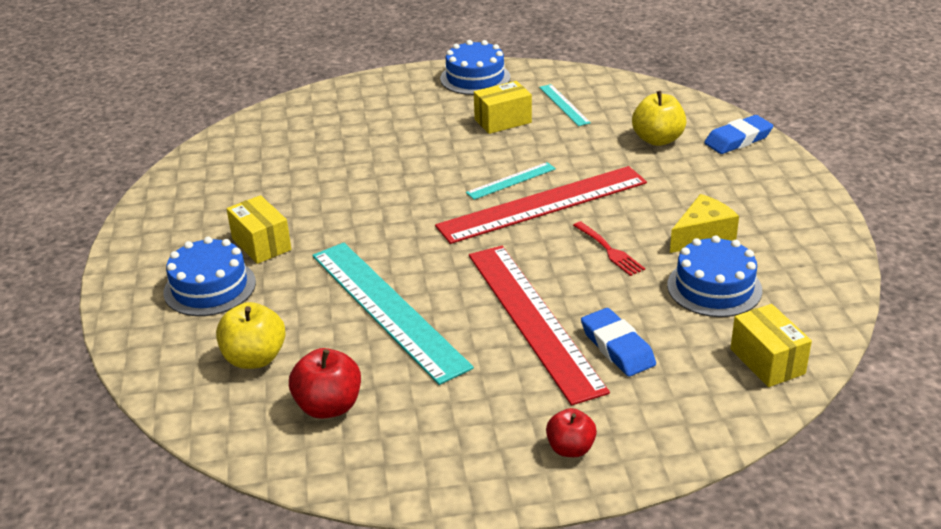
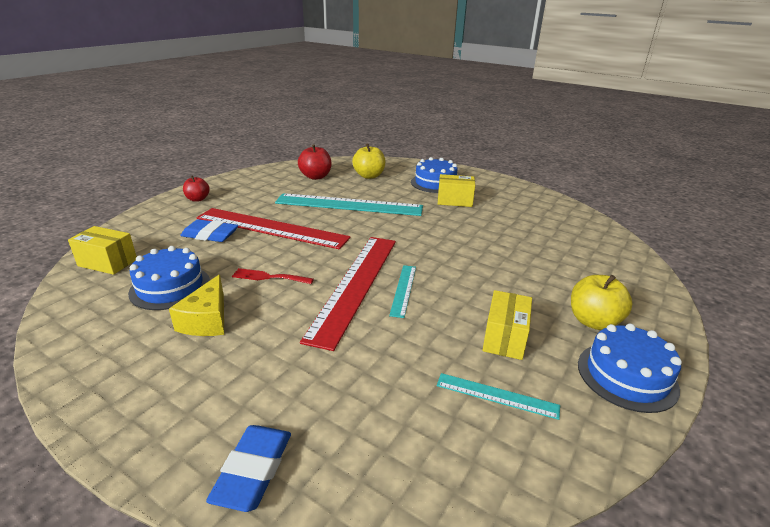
camera: 130 degrees right, 5 degrees down
(657, 140) = (346, 406): yellow apple -> yellow apple (593, 321)

